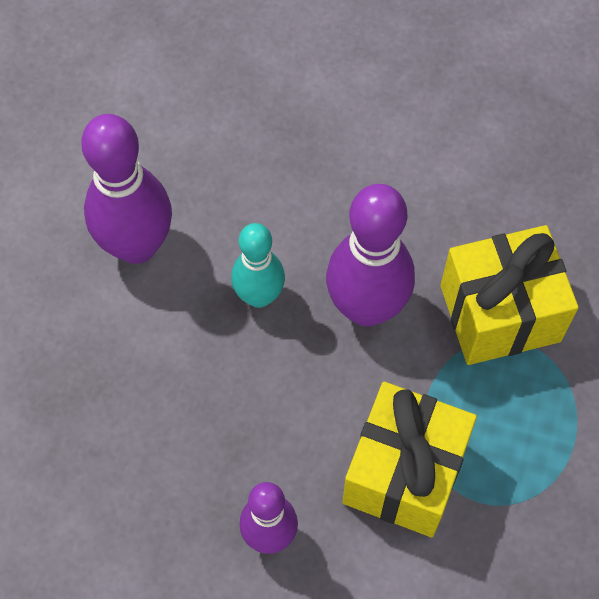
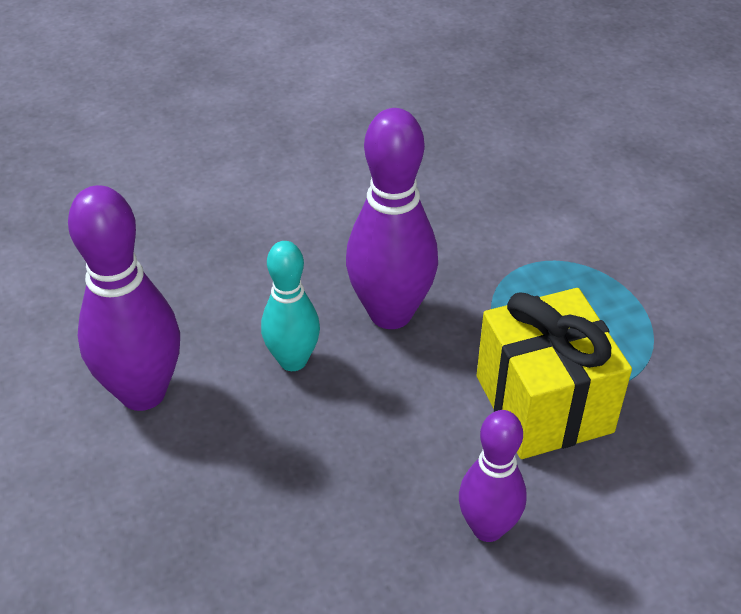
camera: 40 degrees left, 20 degrees down
(500, 313) = (494, 255): yellow gift -> none

